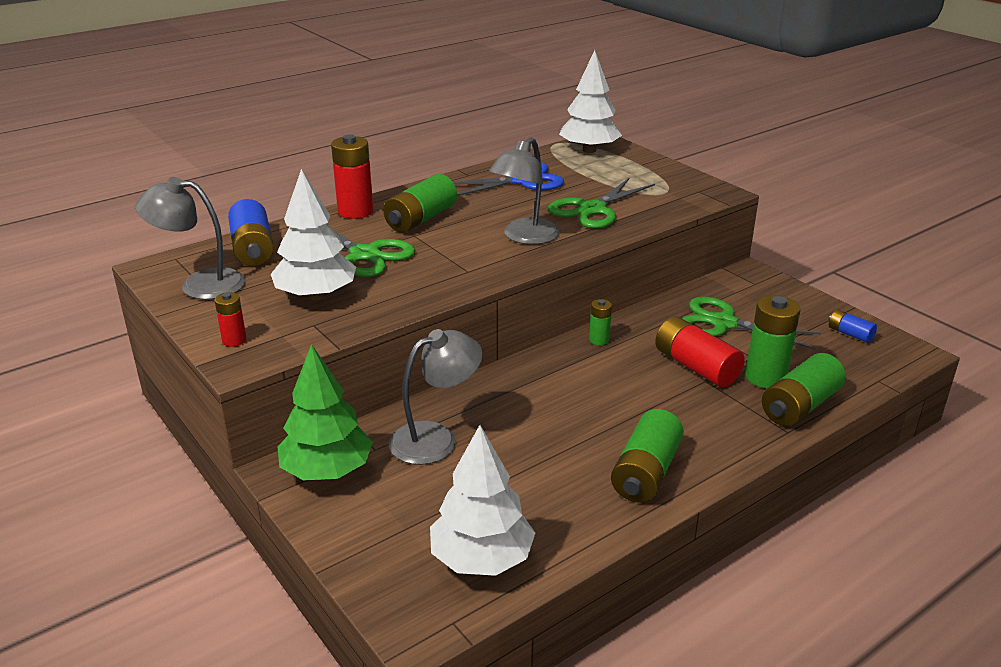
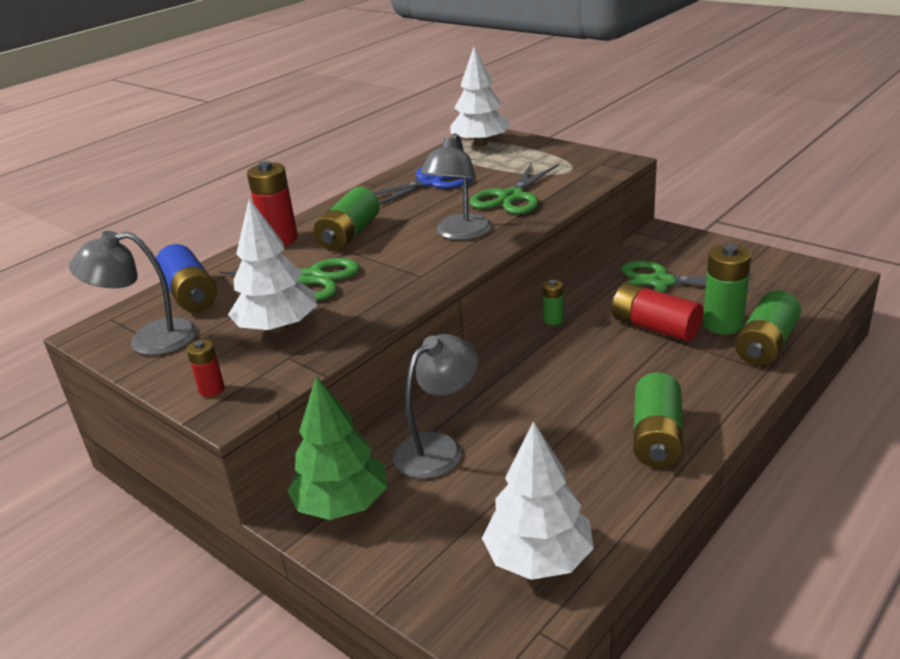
camera: 10 degrees left, 0 degrees up
(850, 334) = (777, 270): blue battery -> none

